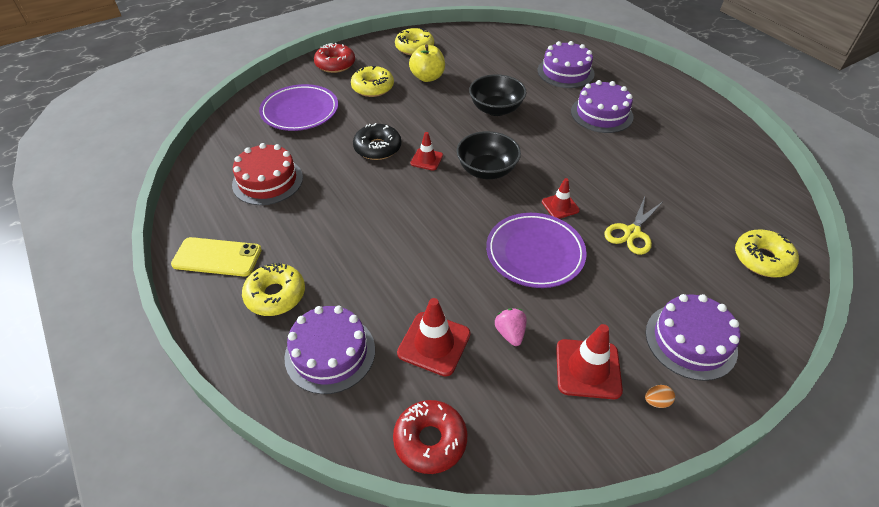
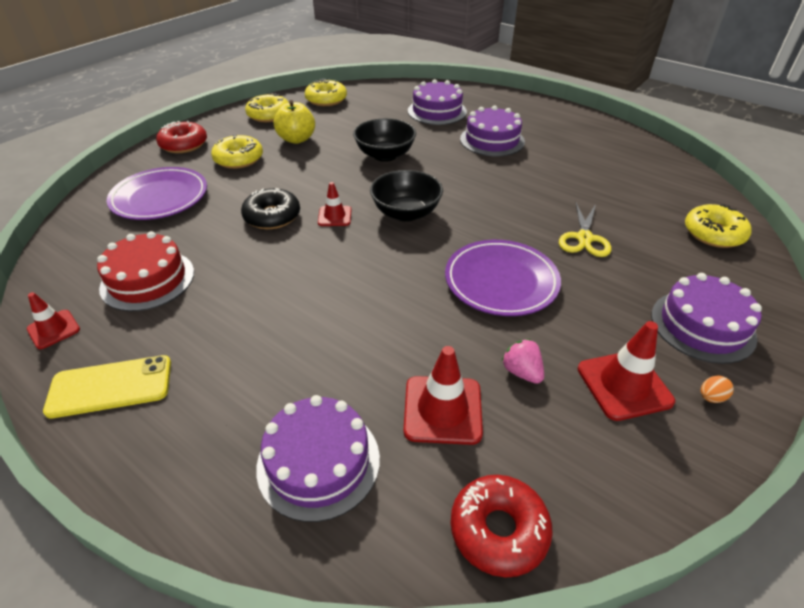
camera: 20 degrees left, 5 degrees down
(275, 295) = (213, 411): yellow donut -> yellow donut (326, 100)
(560, 206) = (500, 230): red traffic cone -> red traffic cone (53, 329)

